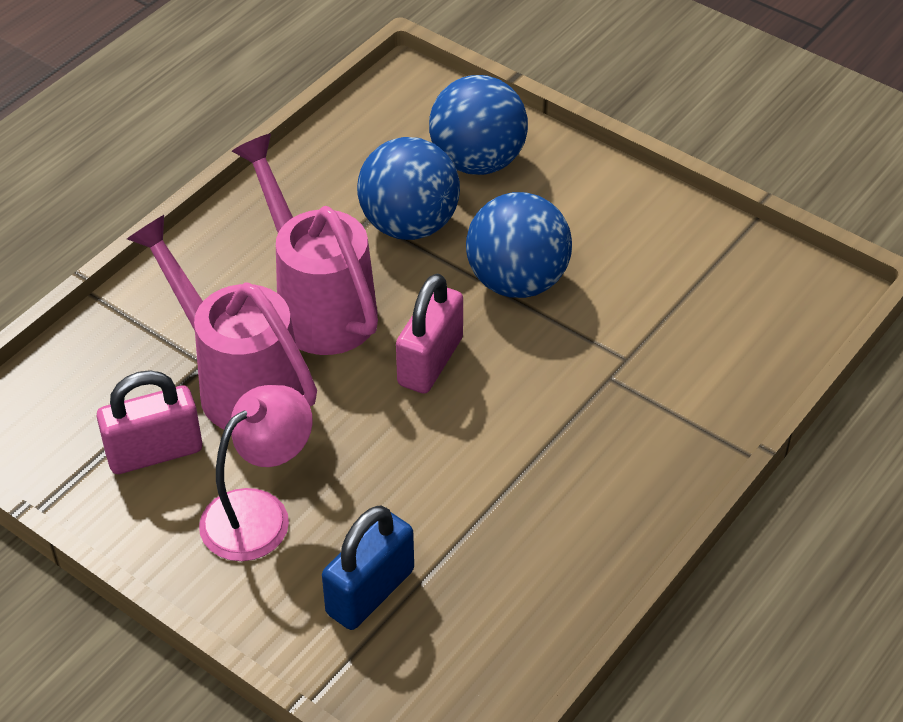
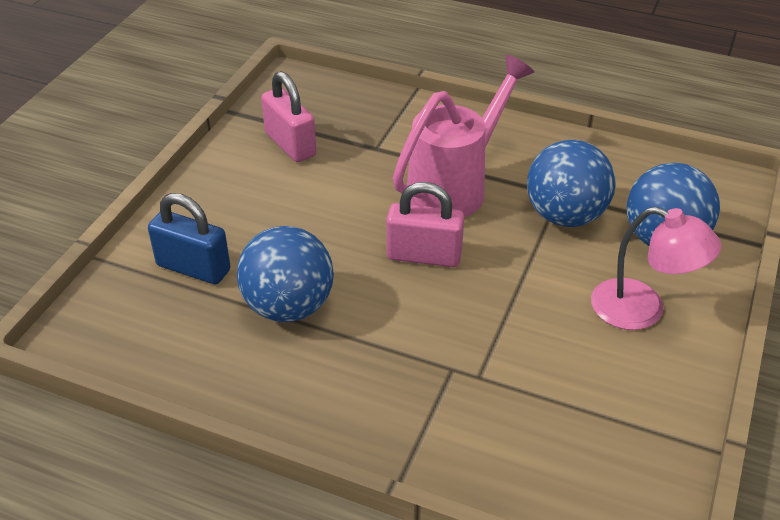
camera: 75 degrees right, 5 degrees down
(238, 382) = (365, 166): pink watering can -> none
(259, 513) = (251, 201): pink lamp -> pink lamp (642, 310)
(517, 281) = (535, 290): blue ball -> blue ball (288, 307)

